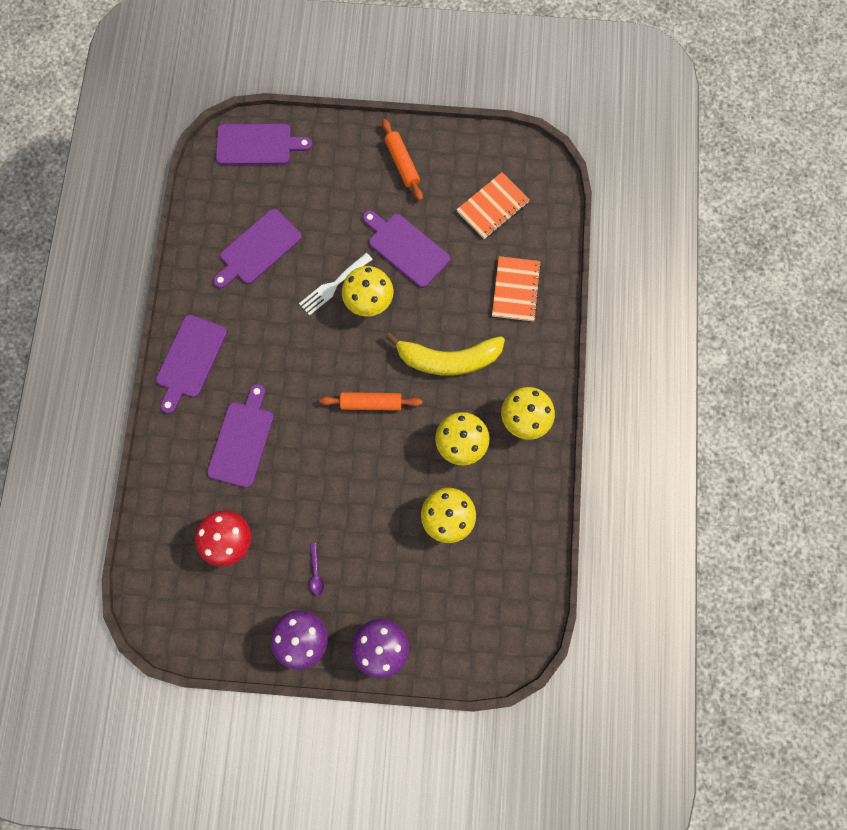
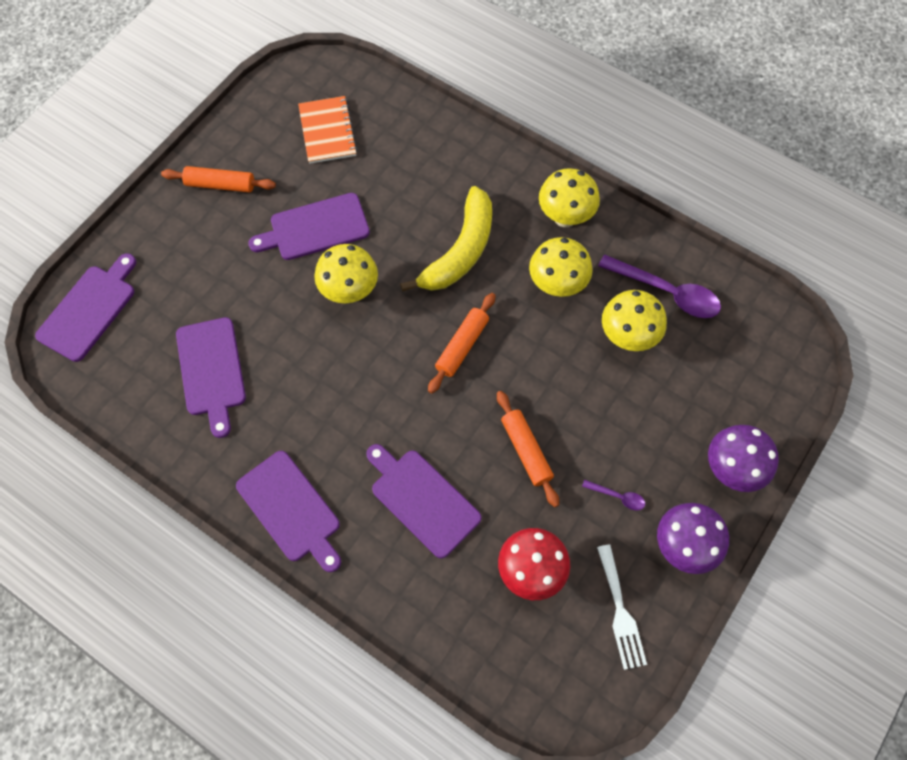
camera: 60 degrees left, 10 degrees down
(315, 491) = (526, 451): none -> orange rolling pin
(333, 286) = (307, 317): white fork -> white fork (620, 612)
(503, 529) = (667, 292): none -> purple spoon
(515, 290) = (427, 156): orange notebook -> none

